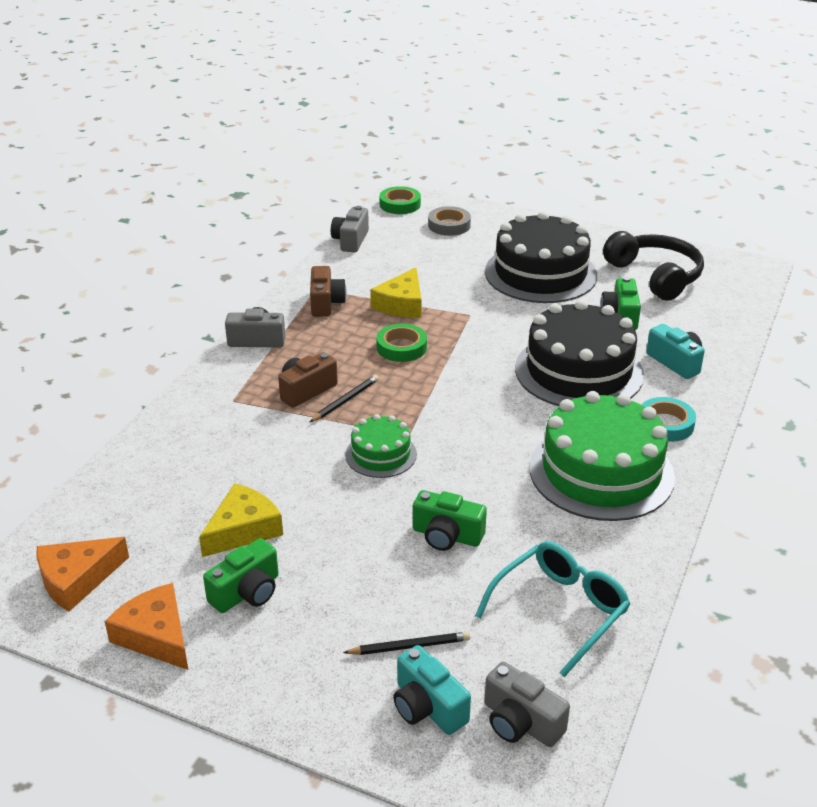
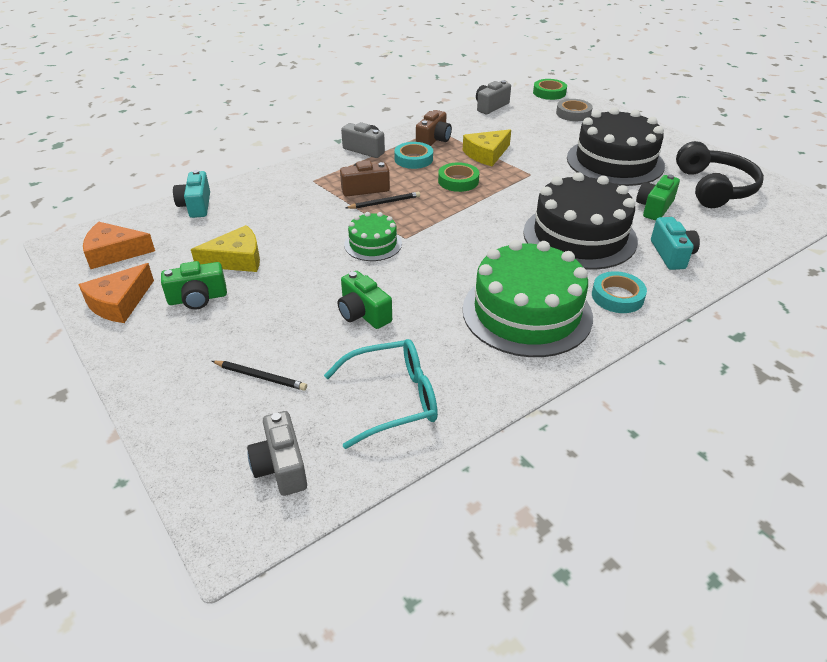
camera: 30 degrees right, 5 degrees up
(156, 635) = (119, 303): orange cheese -> orange cheese turned 135 degrees counterclockwise
(326, 335) = (413, 159): none -> turquoise tape
(427, 707) = (229, 423): turquoise camera -> turquoise camera (196, 205)

